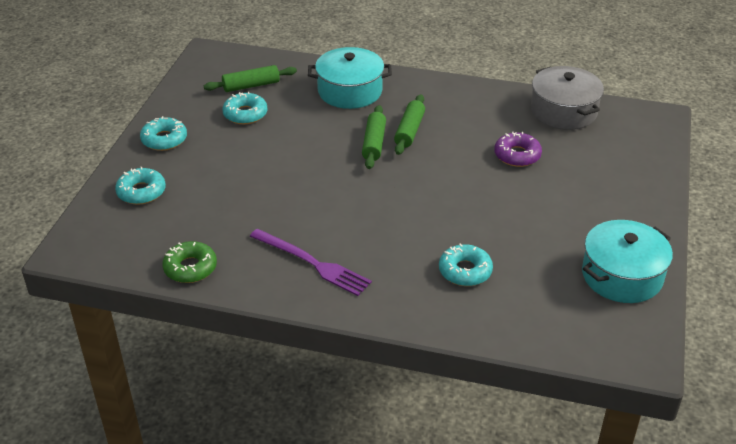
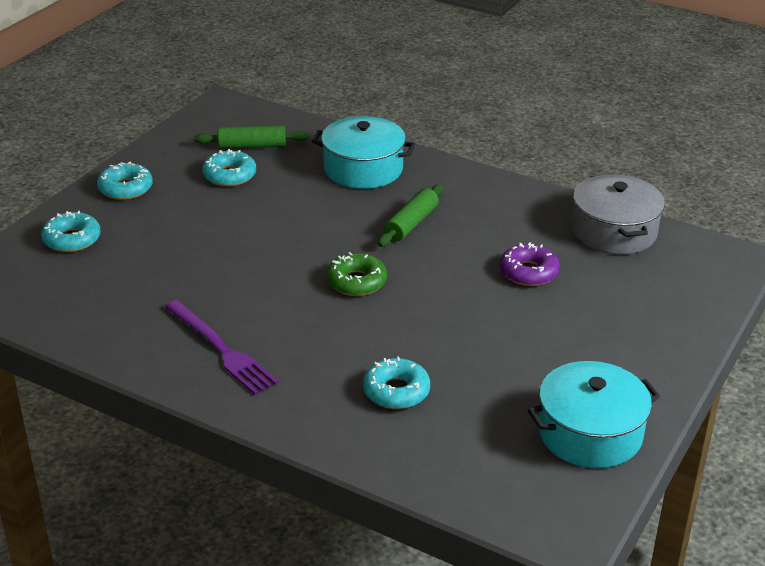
camera: 15 degrees right, 5 degrees down
(190, 268) = (83, 329): green donut -> green donut (357, 282)
(374, 143) = (361, 231): green rolling pin -> none

